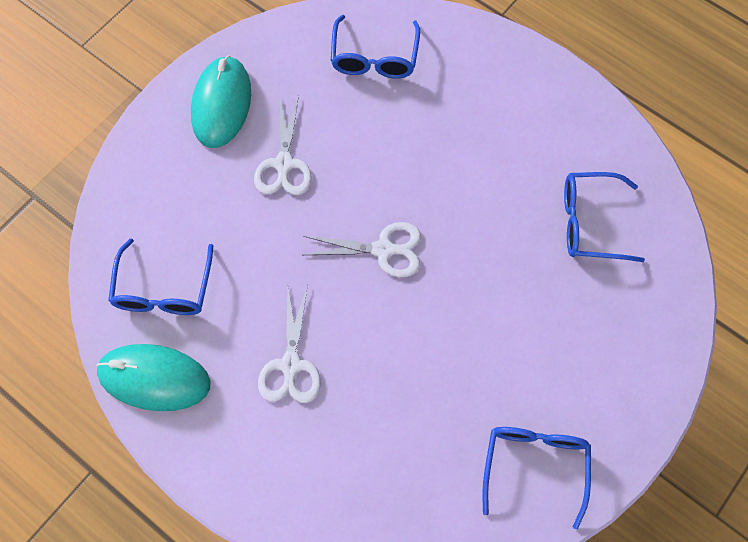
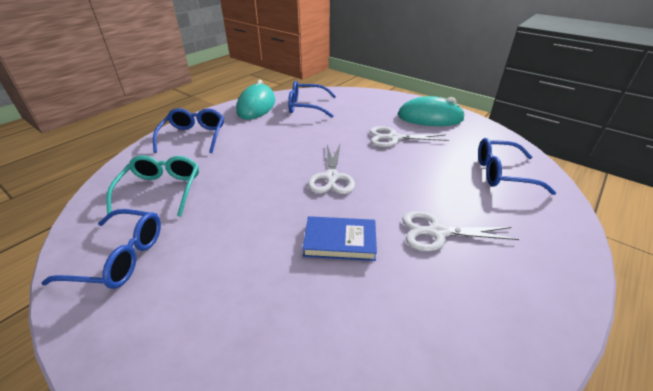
camera: 90 degrees right, 30 degrees down
(291, 366) = (251, 143): white scissors -> white scissors (436, 232)
(415, 464) = (161, 191): none -> turquoise glasses
(498, 243) = (340, 241): none -> blue book
(591, 223) = (369, 324): blue glasses -> blue glasses (193, 137)

